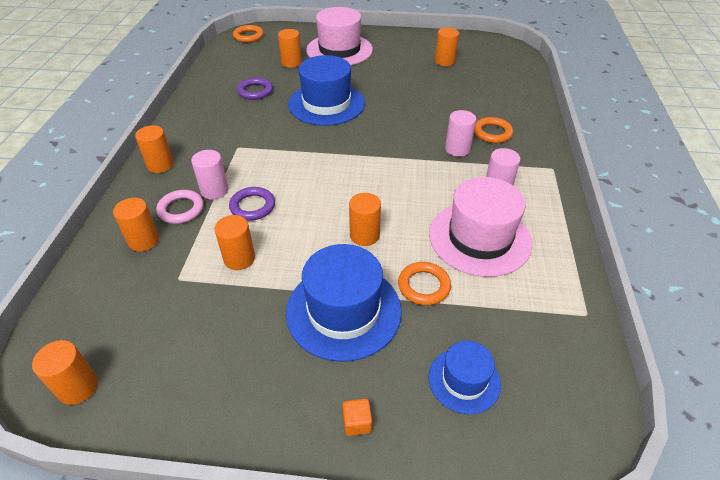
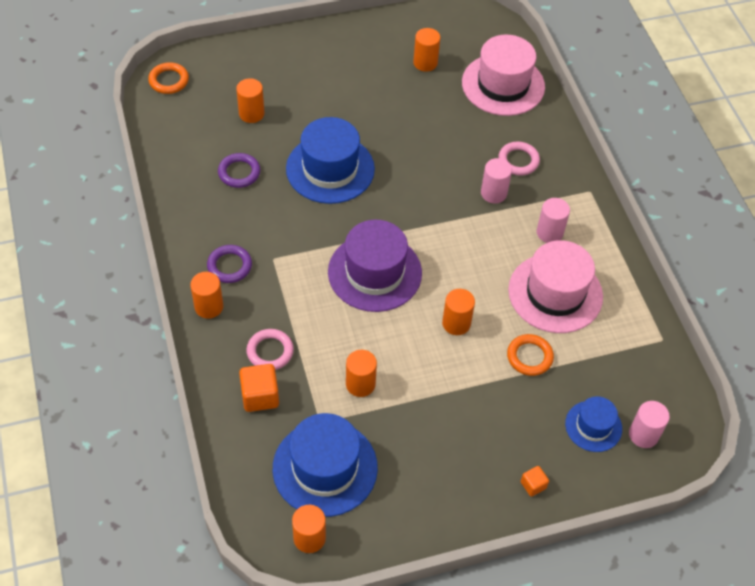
camera: 25 degrees left, 10 degrees up
(144, 240) = (260, 396): orange cylinder -> orange cube
(214, 190) = (287, 319): pink cylinder -> pink cylinder (643, 434)
(252, 206) = (336, 326): purple ring -> purple ring (229, 266)
(314, 177) = (374, 272): none -> purple hat
(339, 50) = (295, 76): pink hat -> pink hat (503, 85)
(343, 311) = (477, 402): blue hat -> blue hat (325, 468)
(492, 133) = (518, 161): orange ring -> pink ring

